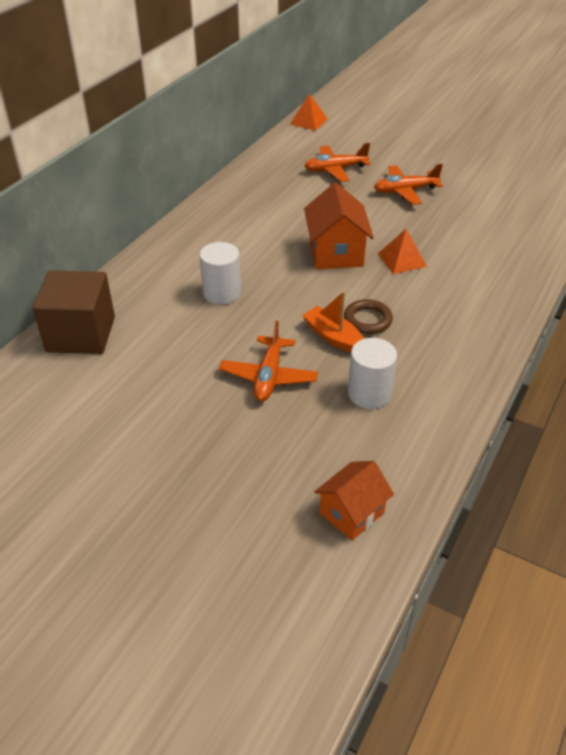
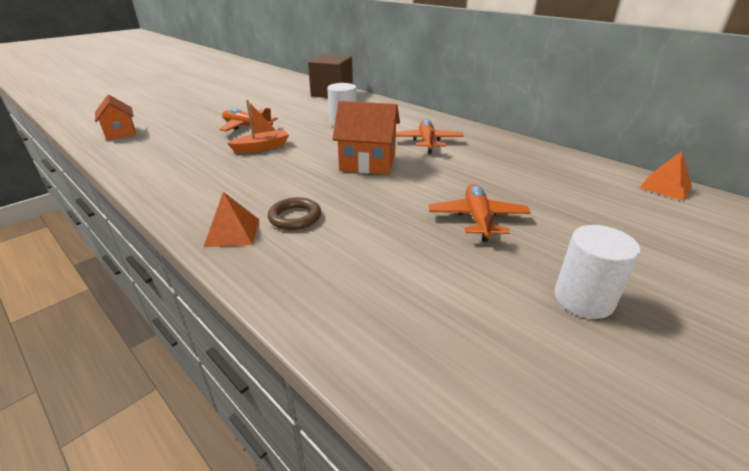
camera: 105 degrees right, 10 degrees down
(335, 169) = (532, 185): orange plane -> orange plane (427, 142)
(367, 320) = (267, 161): brown ring -> brown ring (295, 217)
(369, 393) = (194, 150): white cylinder -> white cylinder (583, 299)
(402, 260) = (337, 190): orange pyramid -> orange pyramid (232, 232)

